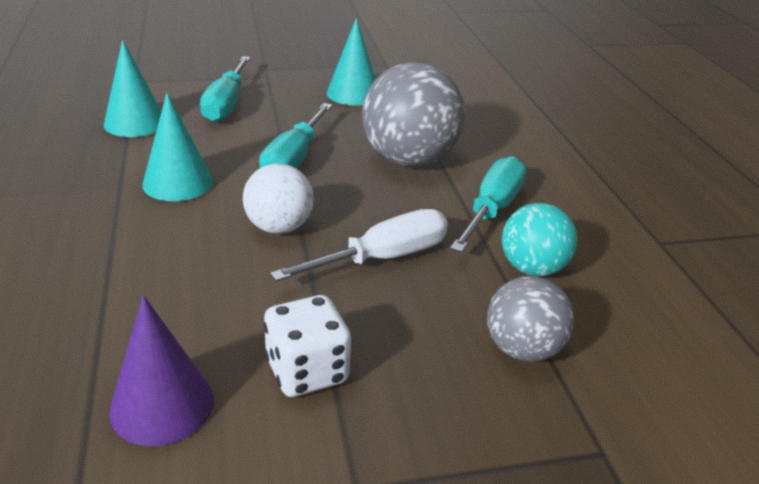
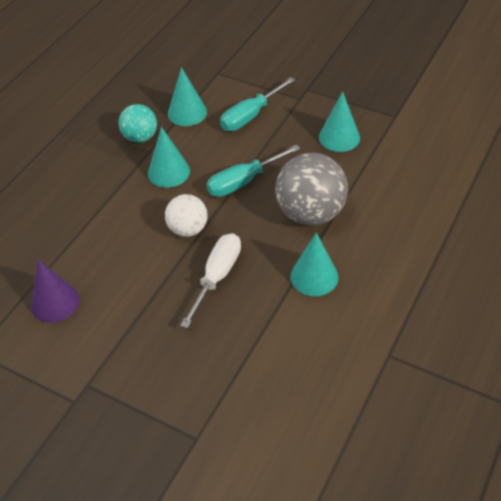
camera: 45 degrees right, 15 degrees up
(307, 371) = (120, 320): white dice -> none
(382, 258) = (217, 277): white screwdriver -> white screwdriver turned 75 degrees counterclockwise
(491, 210) = (314, 276): turquoise screwdriver -> turquoise cone
(522, 349) = (223, 369): grey ball -> none
(532, 268) = (287, 328): turquoise ball -> turquoise ball (140, 137)

